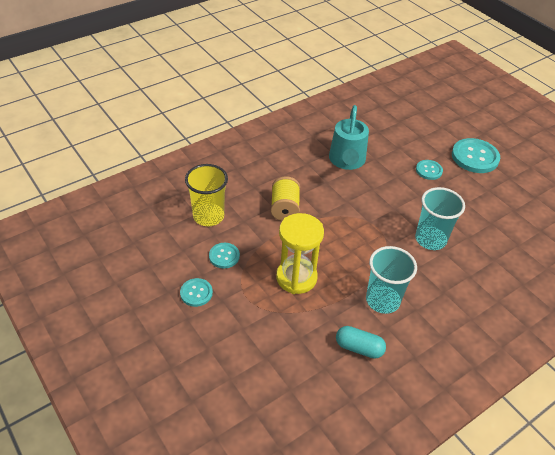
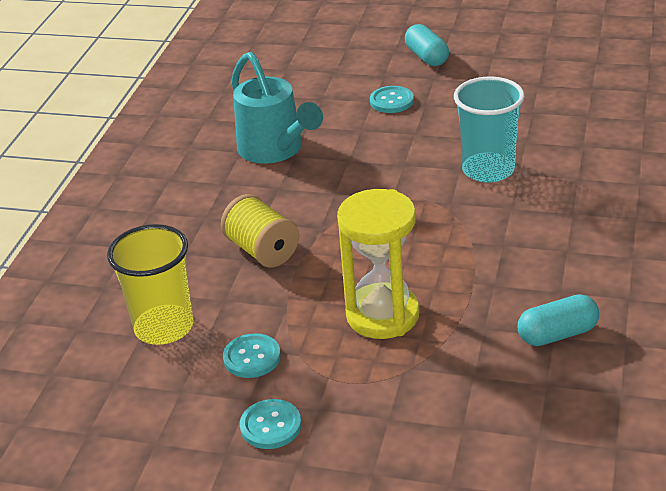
camera: 35 degrees left, 10 degrees down
(382, 300) = (518, 267): turquoise cup -> none
(475, 157) = (427, 57): turquoise button -> turquoise capsule

